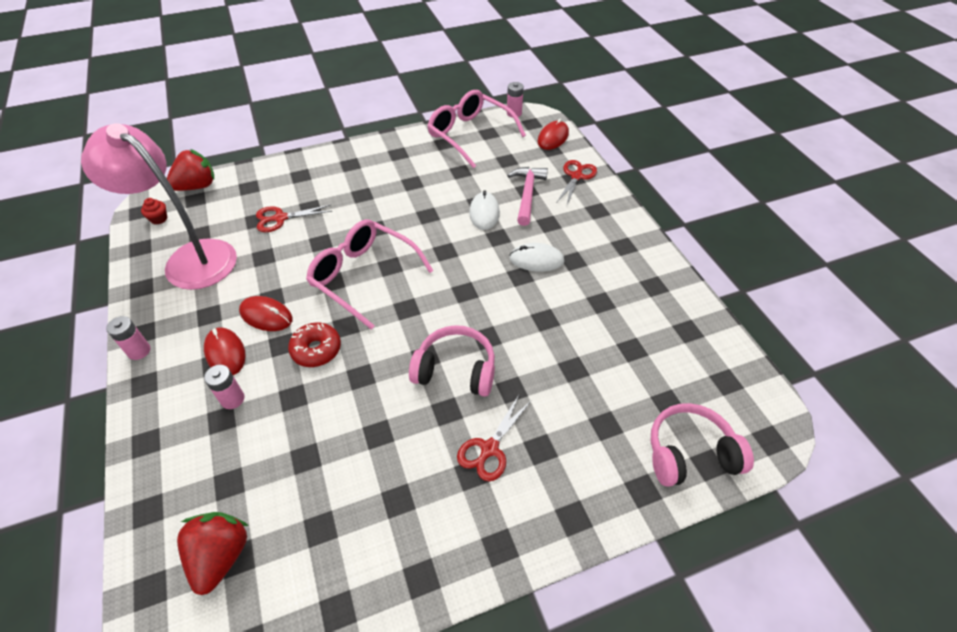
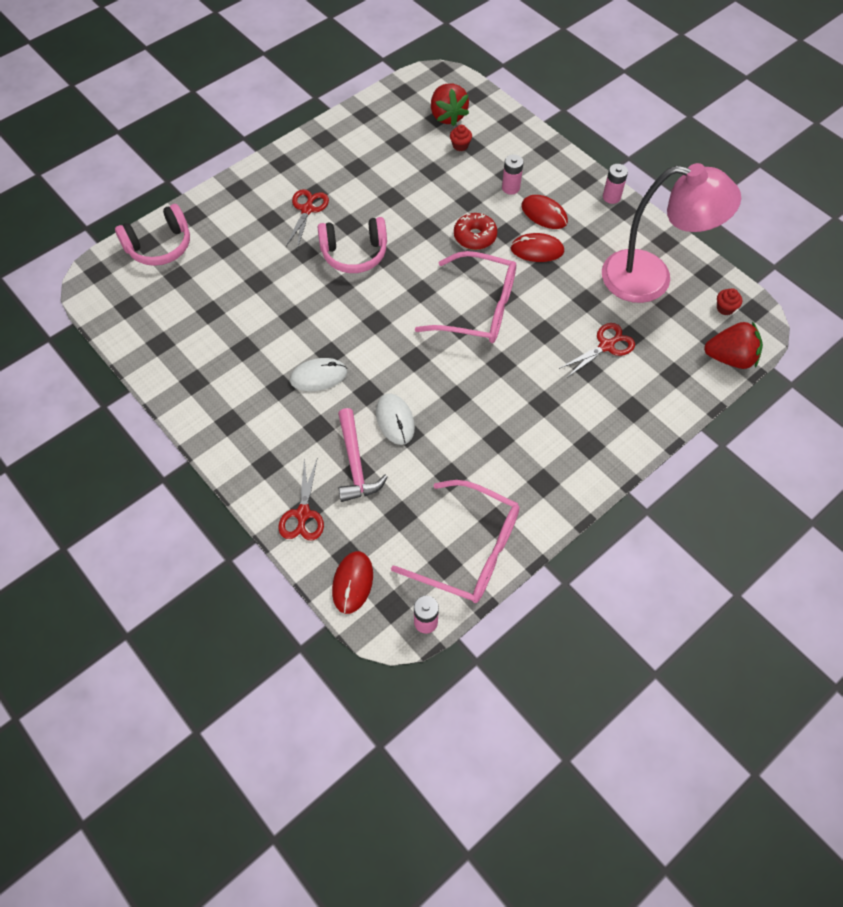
camera: 160 degrees right, 10 degrees up
(197, 186) = (730, 358): red strawberry -> red strawberry turned 120 degrees counterclockwise
(243, 489) = (460, 145): none -> red cupcake

